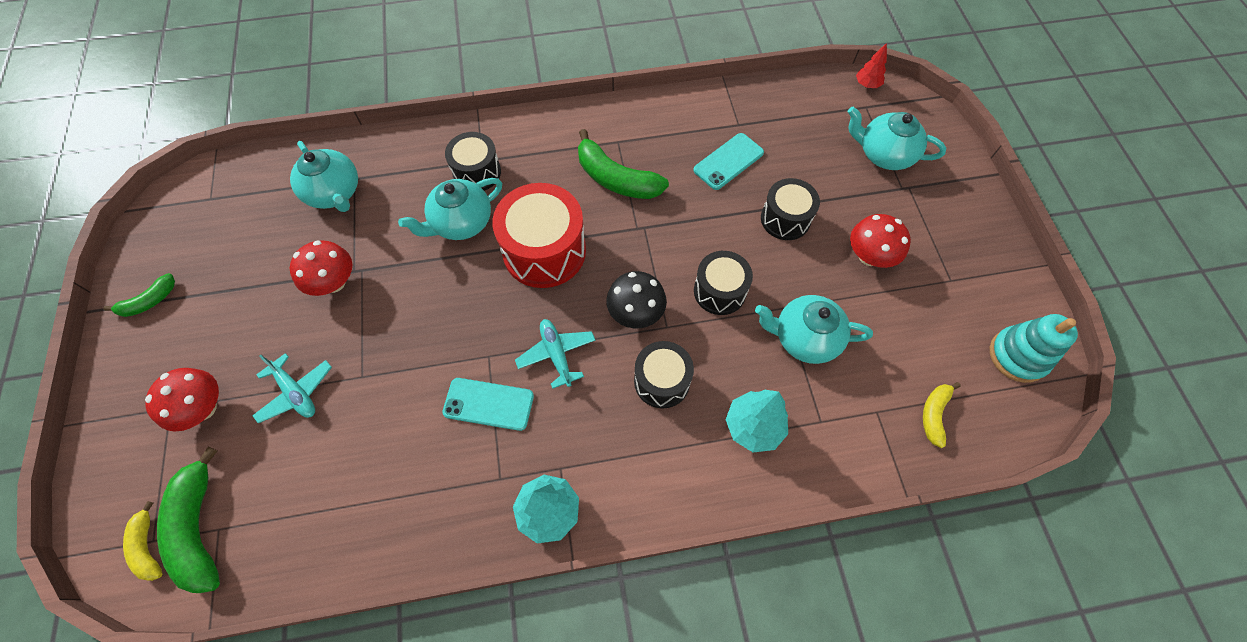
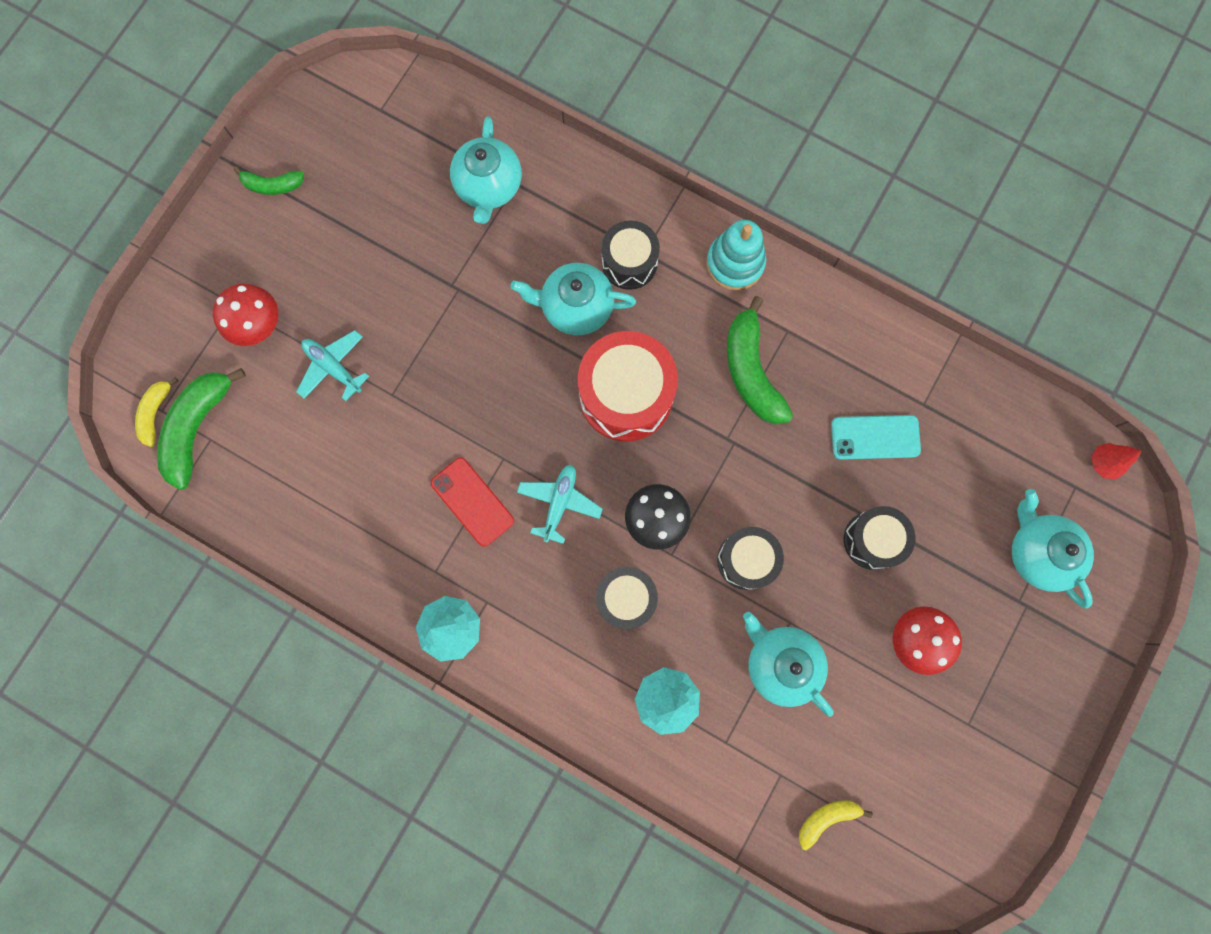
camera: 40 degrees right, 15 degrees up
(296, 392) = (333, 367): turquoise plane -> turquoise plane turned 135 degrees clockwise
(334, 282) = (428, 284): red mushroom -> none
(488, 404) = (472, 501): turquoise phone -> red phone
(1018, 356) = (955, 837): turquoise stacking toy -> turquoise stacking toy (735, 263)

